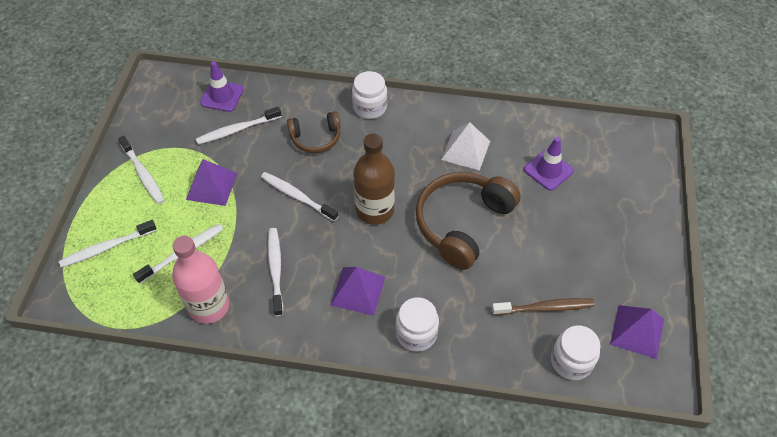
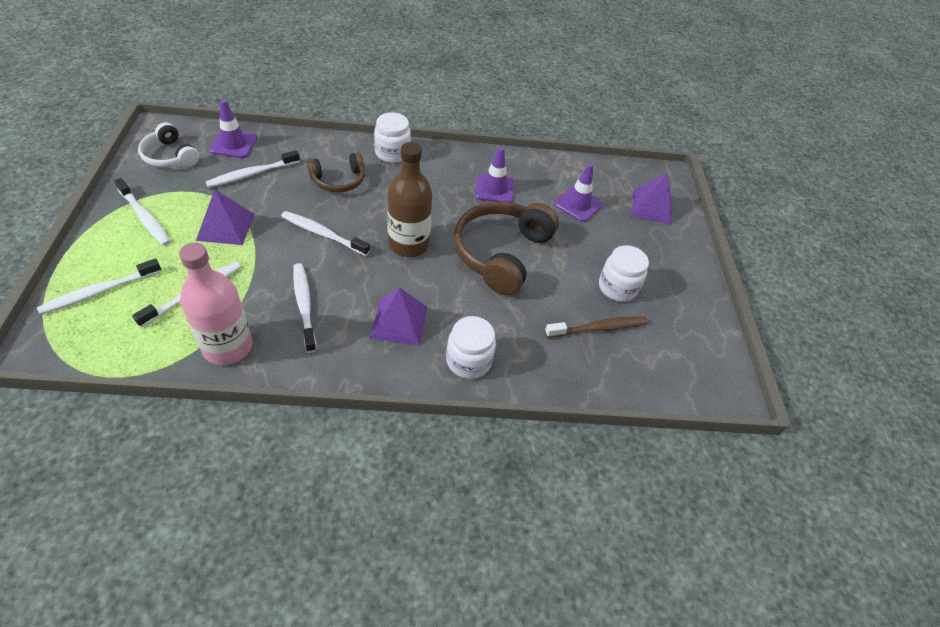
camera: 15 degrees left, 5 degrees down
(165, 109) = (170, 156): none -> white headphones
(465, 150) = (494, 189): white pyramid -> purple traffic cone
(571, 361) = (635, 378): white jar -> white jar (617, 287)
(637, 331) = (693, 345): purple pyramid -> purple pyramid (652, 207)

